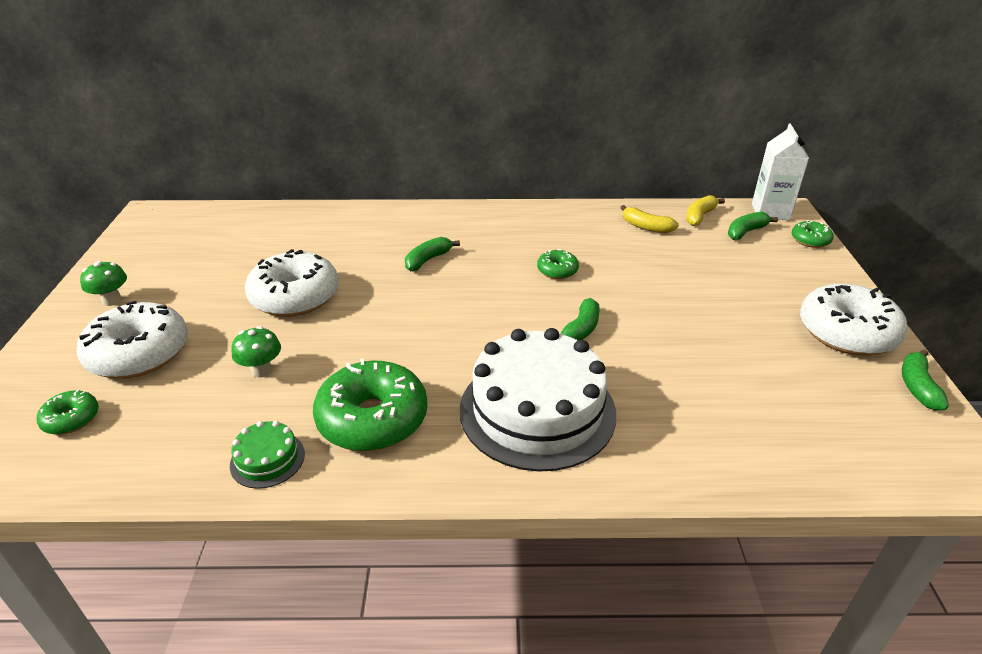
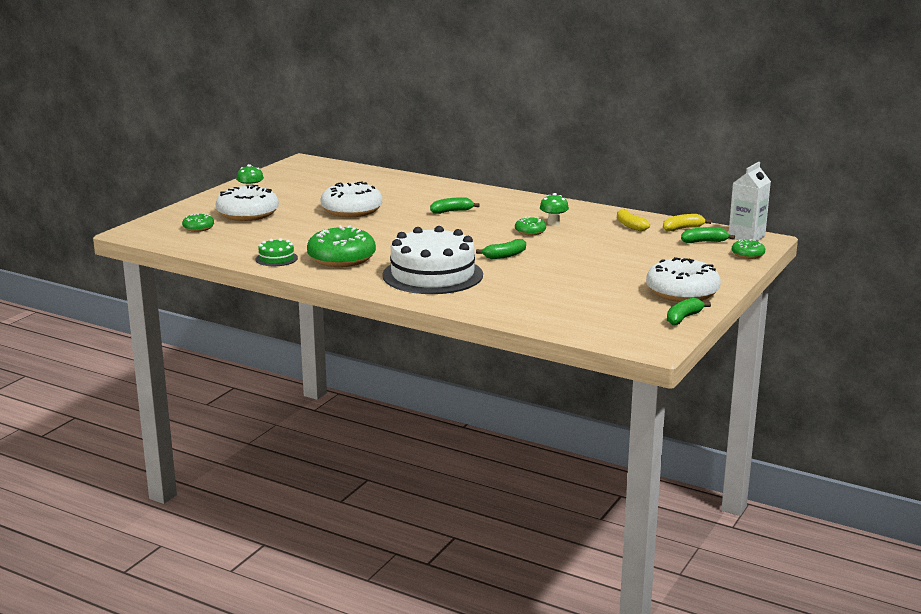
camera: 30 degrees right, 15 degrees down
(261, 370) = (303, 232): green mushroom -> green mushroom (553, 223)

